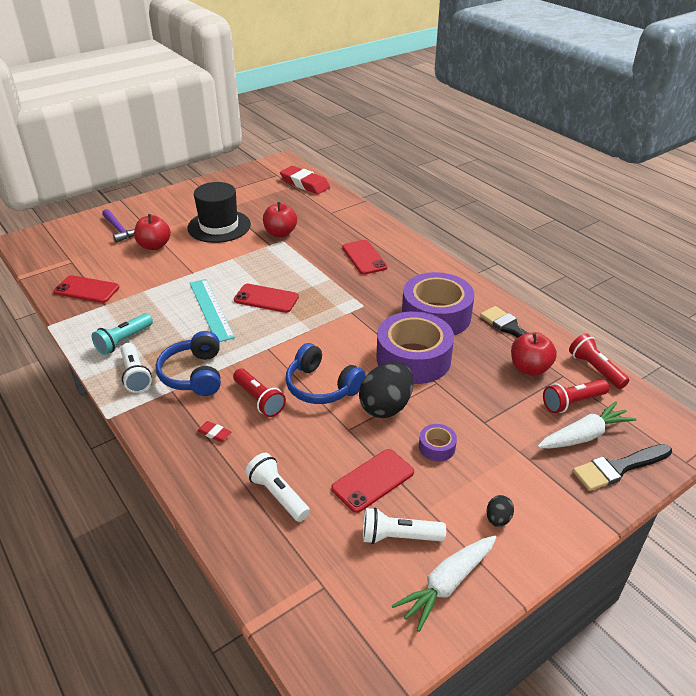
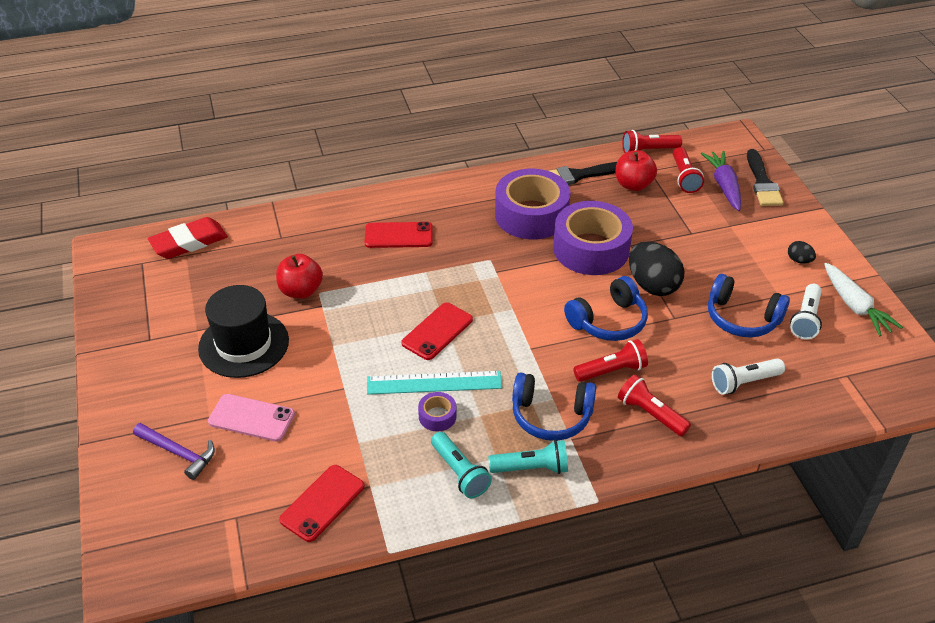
camera: 70 degrees left, 5 degrees up
(119, 230) = (178, 453): purple hammer -> purple hammer turned 45 degrees clockwise
(135, 375) = (532, 468): white flashlight -> turquoise flashlight
(154, 246) = (251, 418): red apple -> pink phone
(214, 433) = (650, 414): red eraser -> red flashlight
(373, 480) = (742, 318): red phone -> blue headphones
(437, 447) = (713, 269): purple tape -> purple tape (437, 416)
(584, 435) = (724, 186): white carrot -> purple carrot

